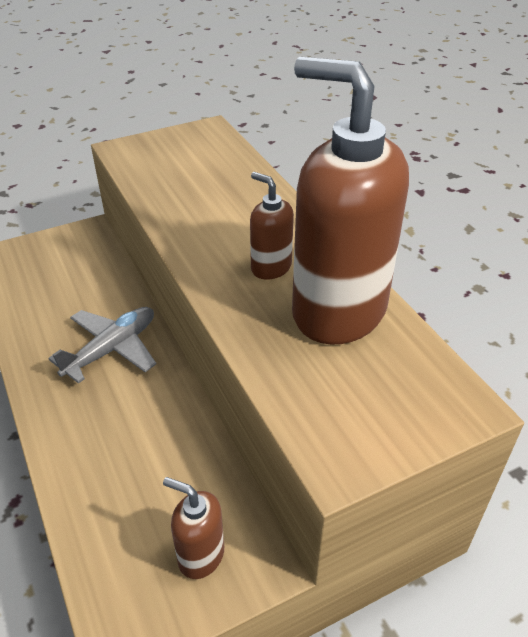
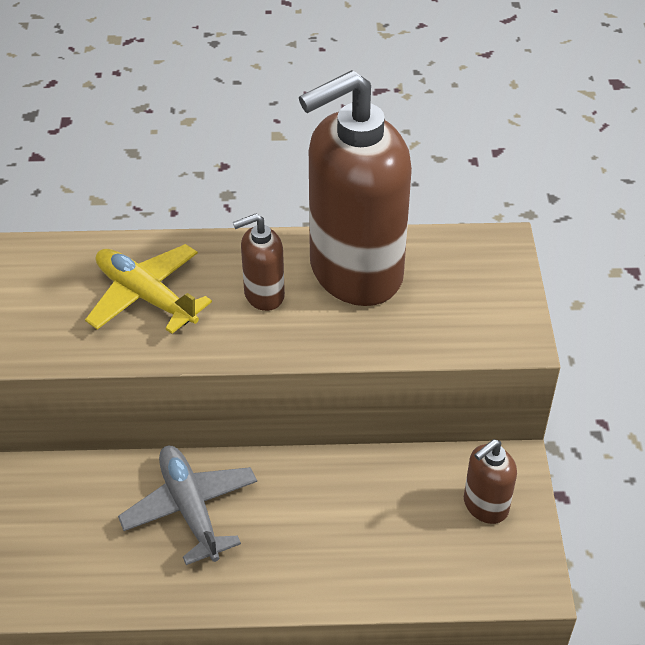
camera: 65 degrees left, 5 degrees up
(227, 212) = (146, 296): none -> yellow plane

